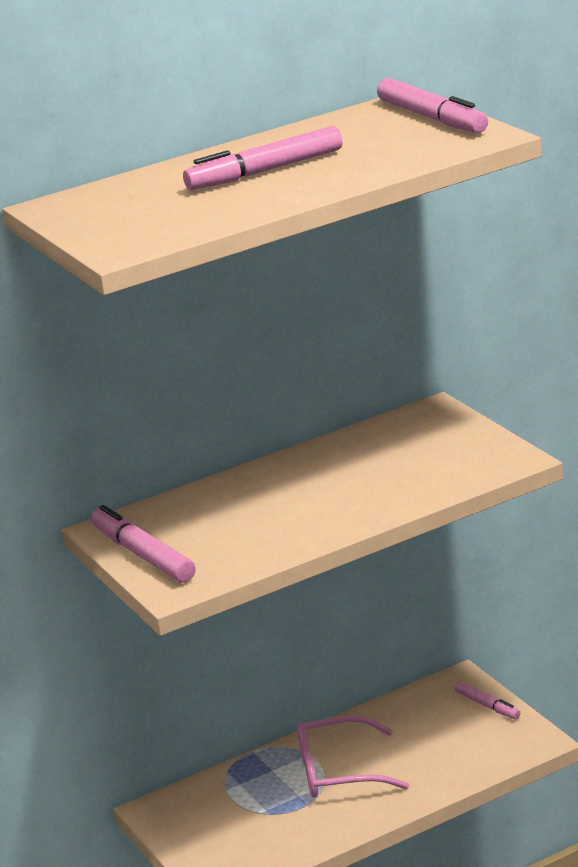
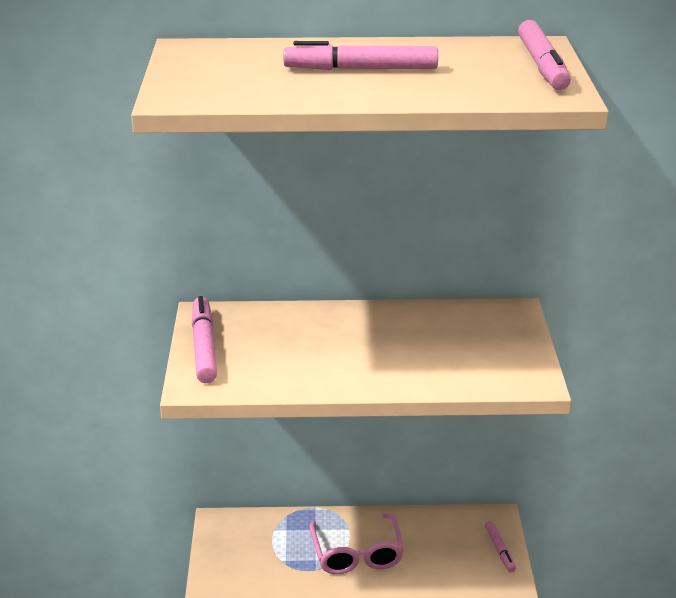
camera: 25 degrees right, 5 degrees up
(339, 771) = (357, 553): pink glasses -> pink glasses turned 120 degrees counterclockwise

